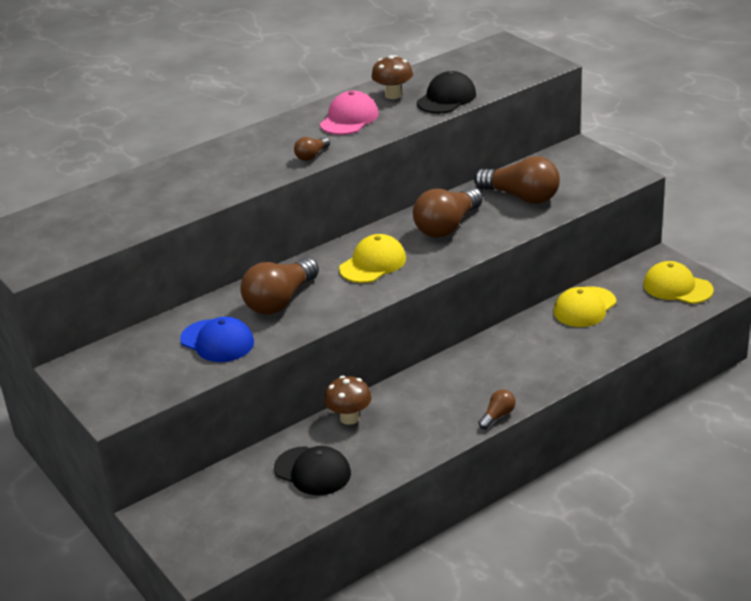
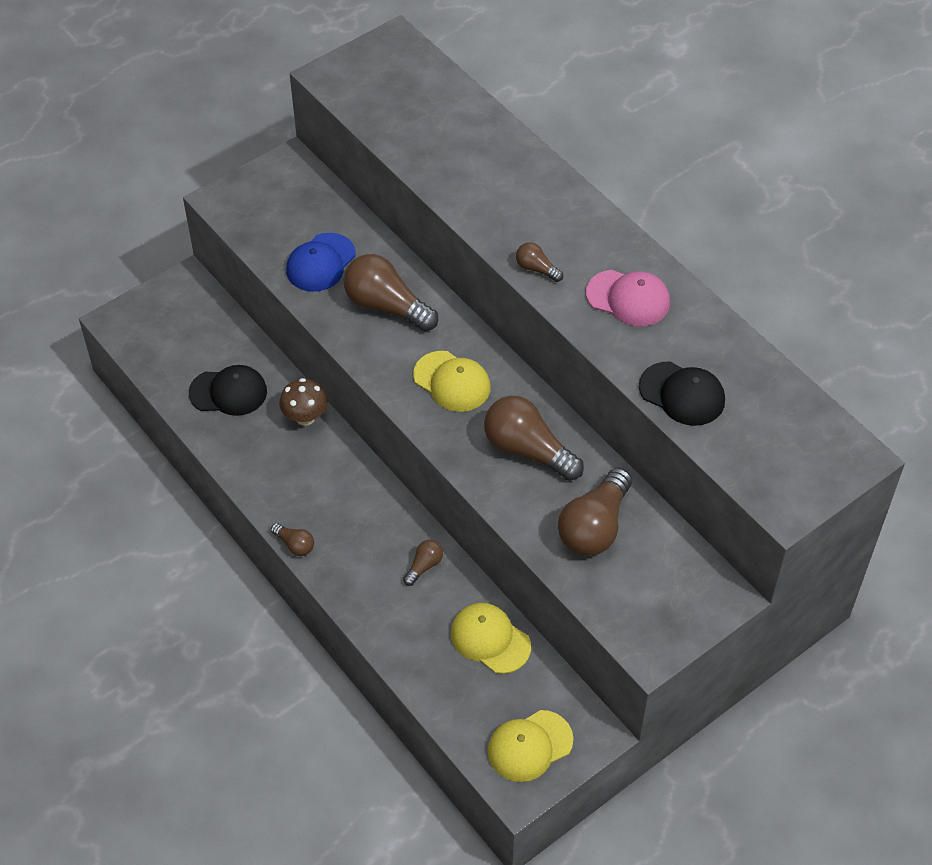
camera: 85 degrees right, 20 degrees up
(312, 471) = (228, 392): black cap -> black cap turned 120 degrees counterclockwise
(393, 95) = (692, 339): brown mushroom -> none
(516, 342) = (424, 566): none -> brown light bulb
(677, 287) = (529, 746): yellow cap -> yellow cap turned 150 degrees counterclockwise

